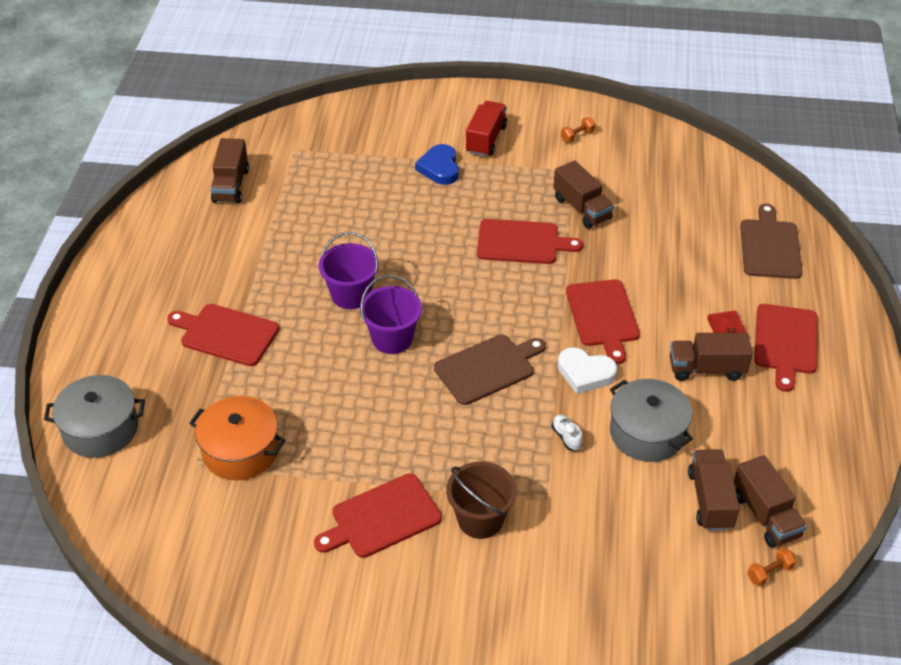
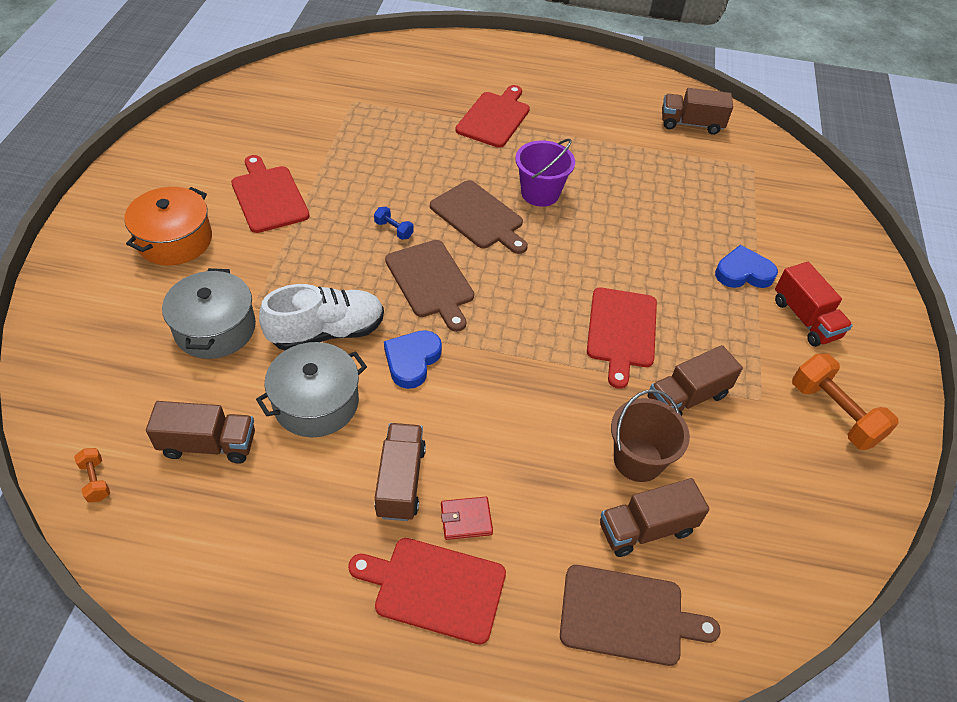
camera: 90 degrees right, 5 degrees up
(100, 429) = (400, 57): grey pot -> grey pot (215, 328)
(240, 451) = (362, 123): orange pot -> orange pot (174, 240)
(392, 339) = (479, 217): purple bucket -> brown cutting board
(420, 403) = (393, 230): none -> blue dumbbell
(480, 519) = (246, 257): brown bucket -> brown bucket (638, 460)
(486, 139) = (805, 319): red truck -> red truck turned 45 degrees clockwise
(566, 437) = (327, 332): white shoe -> white shoe, size x2.45
(577, 136) = (834, 413): orange dumbbell -> orange dumbbell, size x2.08
(585, 373) = (412, 360): white heart -> blue heart
(603, 316) = (498, 390): red cutting board -> none
(765, 515) = (170, 495): brown truck -> brown truck (646, 529)

